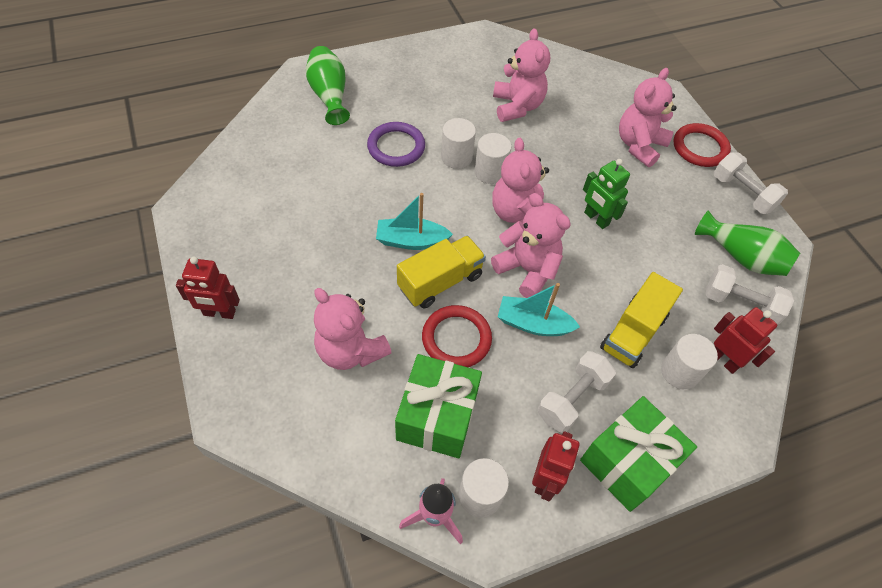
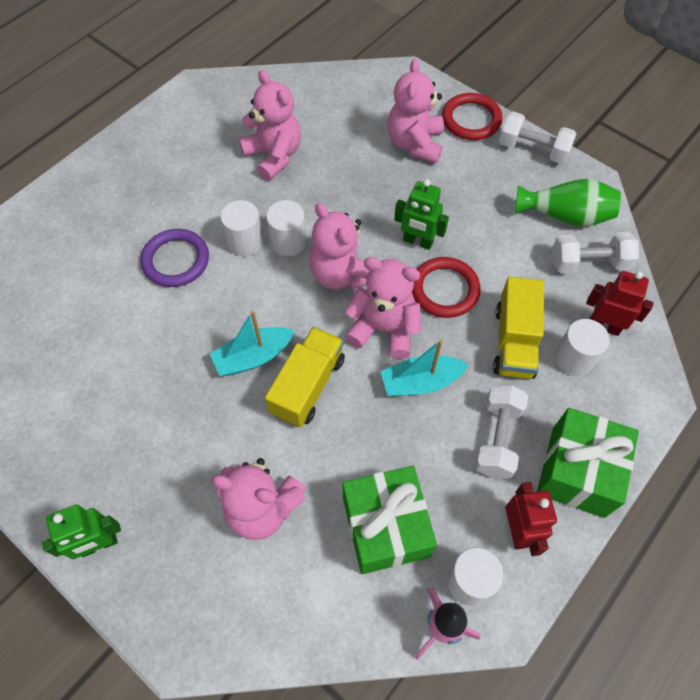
camera: 25 degrees left, 5 degrees up
(219, 313) = (99, 544): red robot -> green robot
(329, 95) = (67, 235): green vase -> none
(456, 339) = (358, 437): red ring -> red ring (445, 289)

